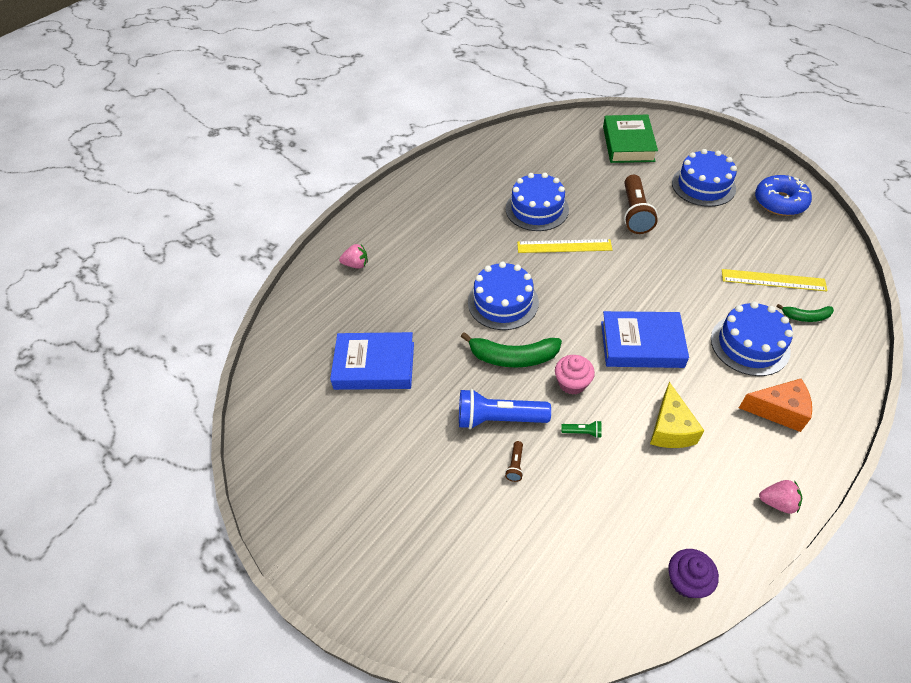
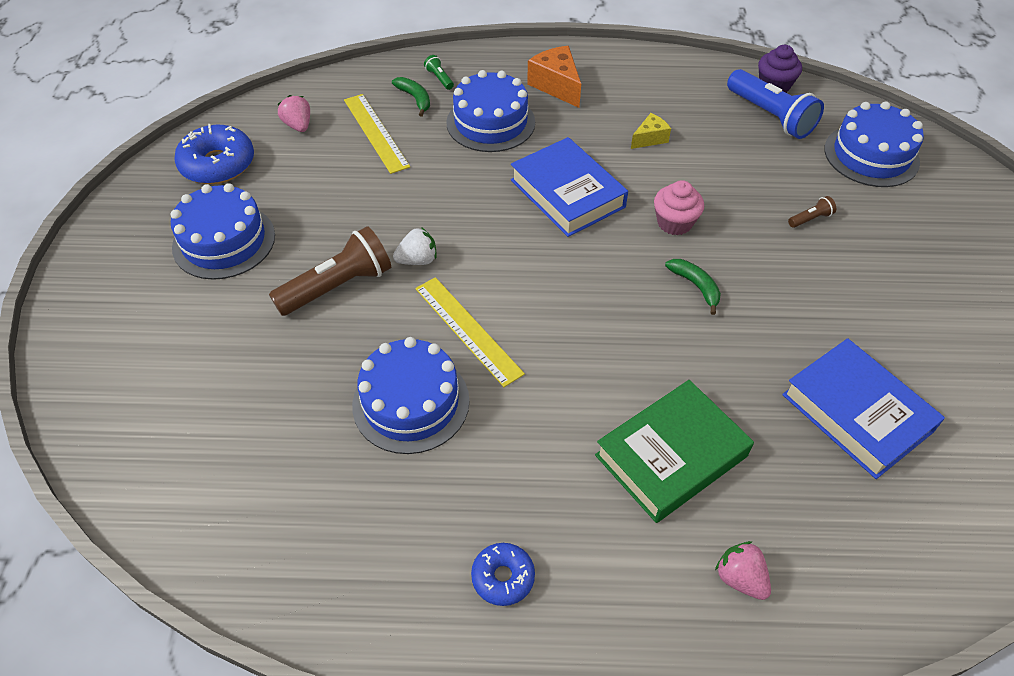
camera: 130 degrees left, 0 degrees up
(429, 200) = (503, 577): none -> blue donut
(499, 419) = (780, 256): blue flashlight -> blue flashlight (770, 116)
(503, 302) = (626, 341): blue cake -> blue cake (871, 155)
(513, 357) = (696, 286): green banana -> green banana, size x0.55
(582, 432) = (721, 190): green flashlight -> green flashlight (439, 78)
(628, 144) = (155, 365): green book -> green book (671, 455)
(632, 249) = (417, 260): none -> white strawberry
(670, 429) = (650, 138): yellow cheese -> yellow cheese, size x0.60
(777, 502) = (651, 64): pink strawberry -> pink strawberry (298, 125)

